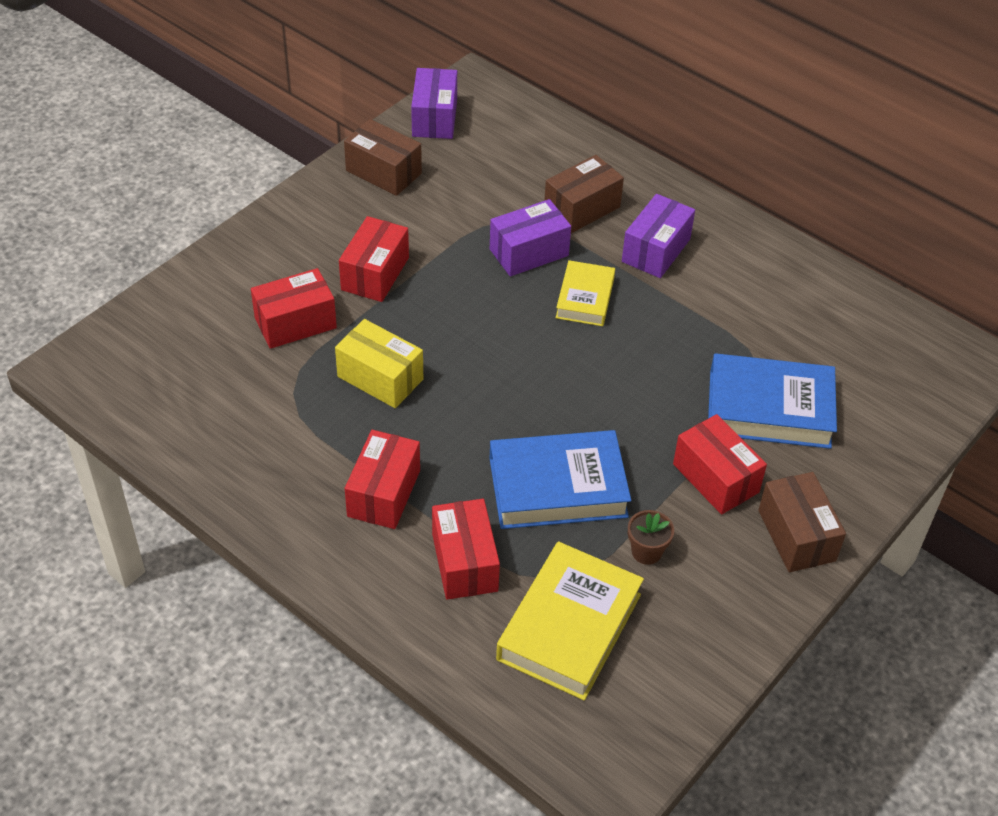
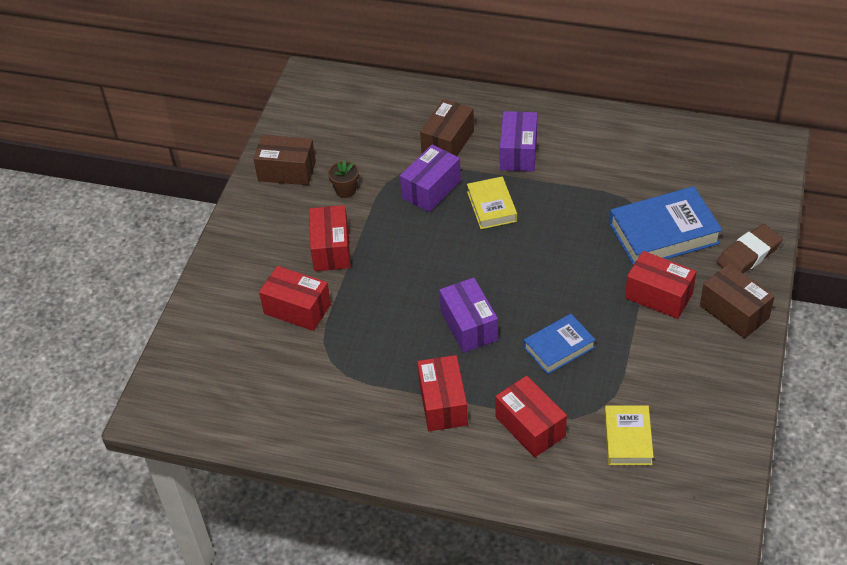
camera: 20 degrees left, 0 degrees up
(295, 323) = (297, 309): red box -> red box turned 75 degrees clockwise
(380, 378) = (385, 323): yellow box -> none
(434, 118) = (297, 116): purple box -> purple box (469, 326)
(558, 487) = (559, 347): blue book -> blue book, size x0.60
(569, 627) = (628, 439): yellow book -> yellow book, size x0.60
(646, 552) = (645, 365): brown flower pot -> brown flower pot (345, 190)
(859, 476) = (748, 254): none -> brown eraser

